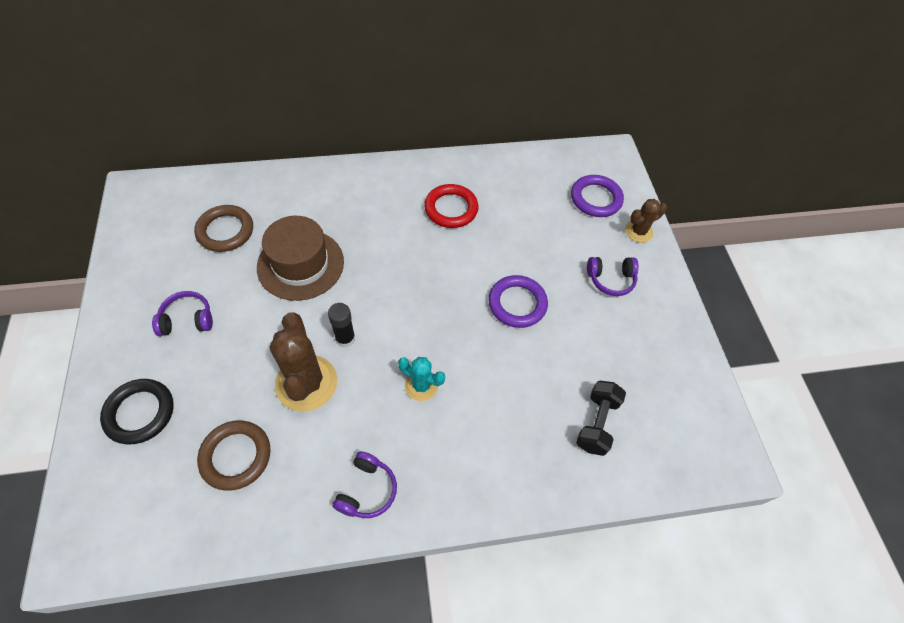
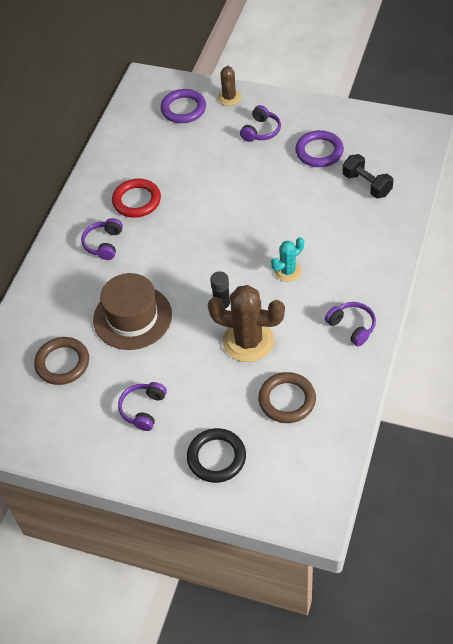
camera: 55 degrees left, 5 degrees down
(383, 205) = (104, 244): none -> purple headphones
(517, 303) = (250, 192): purple ring -> purple ring (319, 152)

